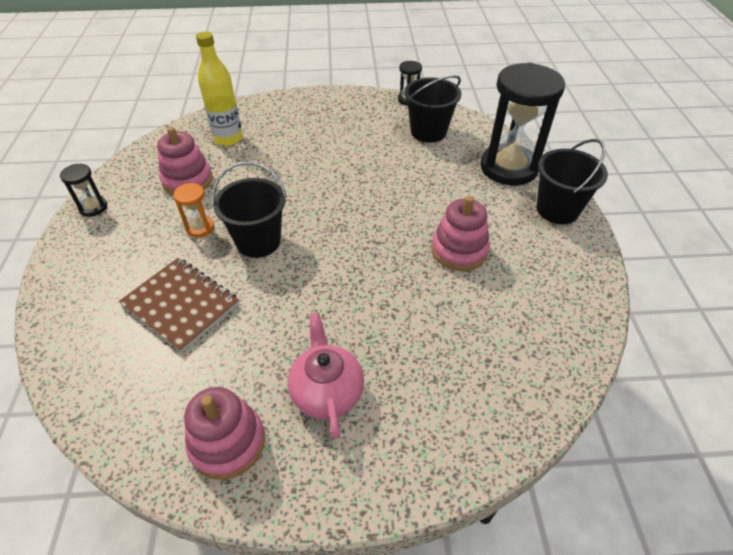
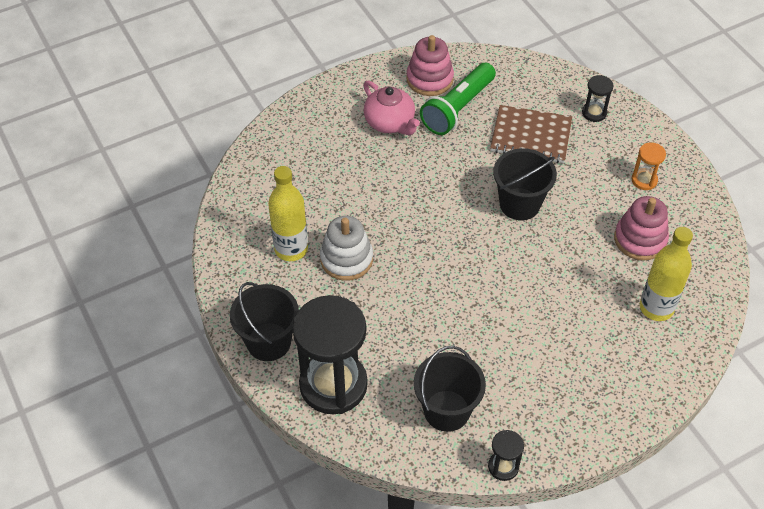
camera: 155 degrees right, 5 degrees up
(93, 207) = (687, 181): black hourglass -> black hourglass (594, 113)
(200, 228) = (579, 198): orange hourglass -> orange hourglass (644, 180)
(229, 376) = (457, 108): none -> green flashlight
(459, 250) = (346, 259): pink stacking toy -> white stacking toy
(514, 278) = (291, 249): none -> yellow bottle

